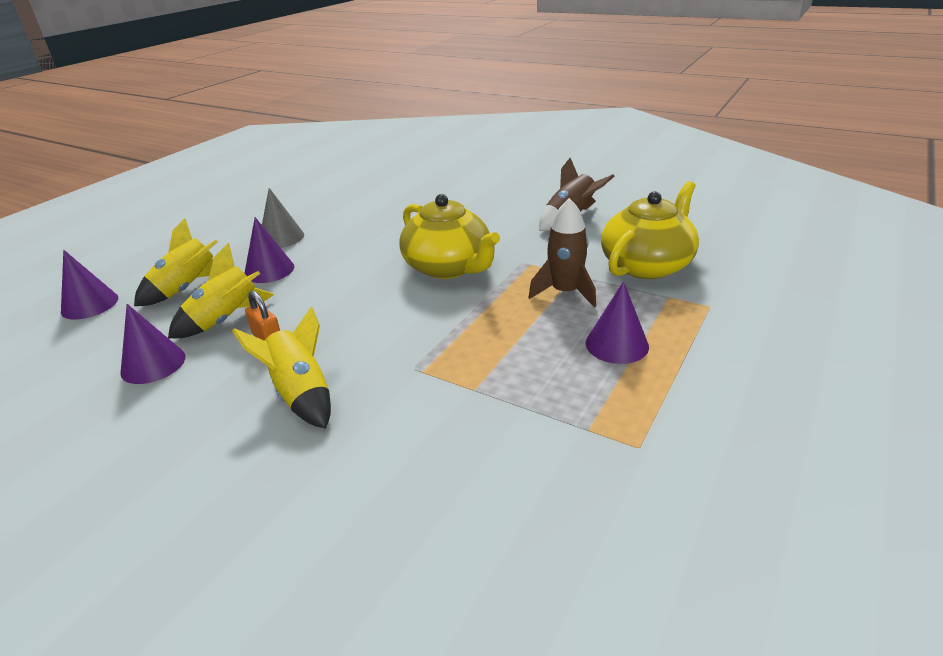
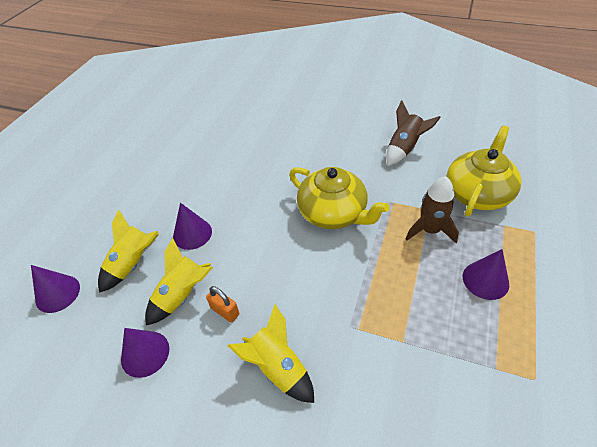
camera: 10 degrees left, 15 degrees up
(281, 237) = (185, 194): grey cone -> none

